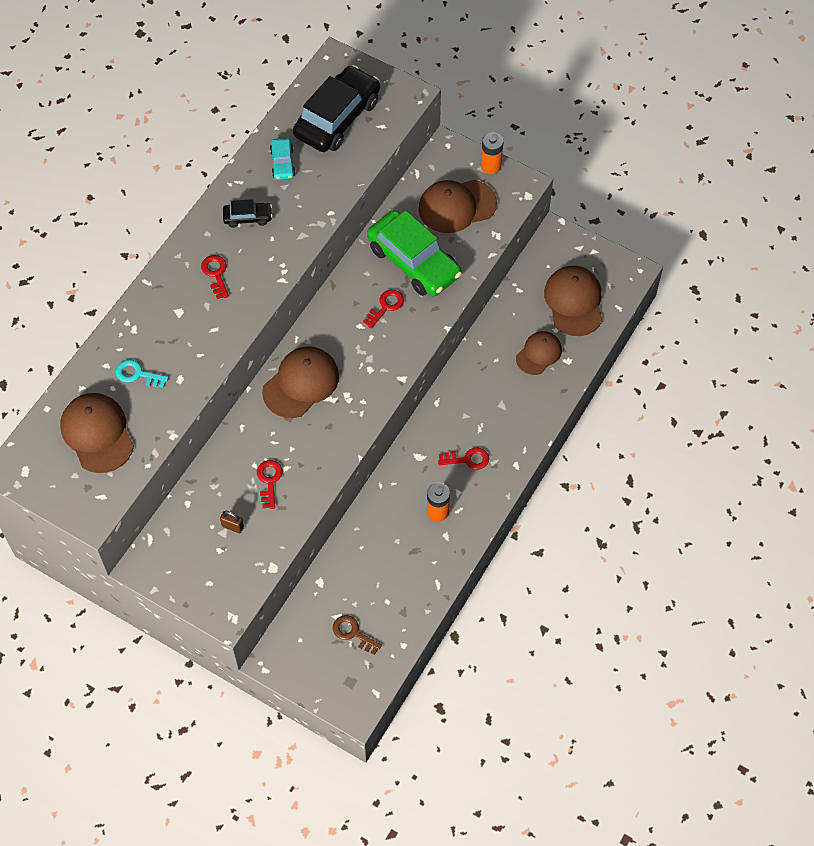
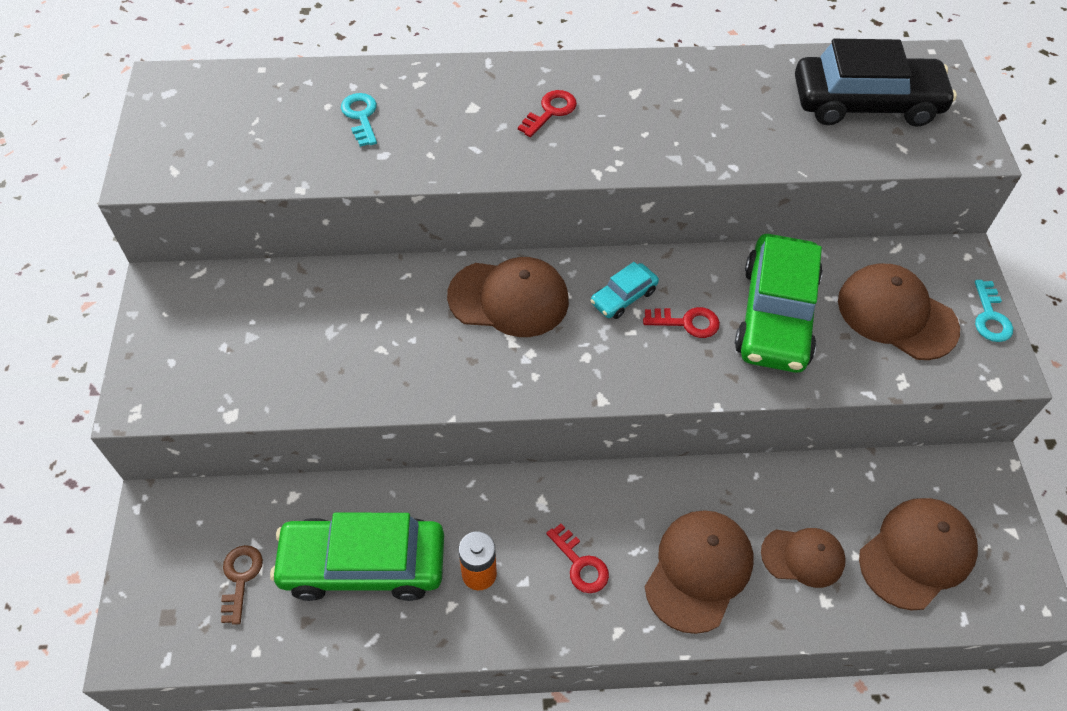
camera: 55 degrees right, 5 degrees down
(97, 434) = (257, 124): brown cap -> brown cap (698, 571)
(233, 526) = (264, 341): brown padlock -> none
(248, 217) = (651, 98): black car -> none
(269, 481) = (351, 343): red key -> none
(282, 163) = (753, 89): turquoise car -> turquoise car (623, 297)
(390, 566) = (363, 564): none -> green car
(490, 166) = (990, 317): orange battery -> turquoise key

